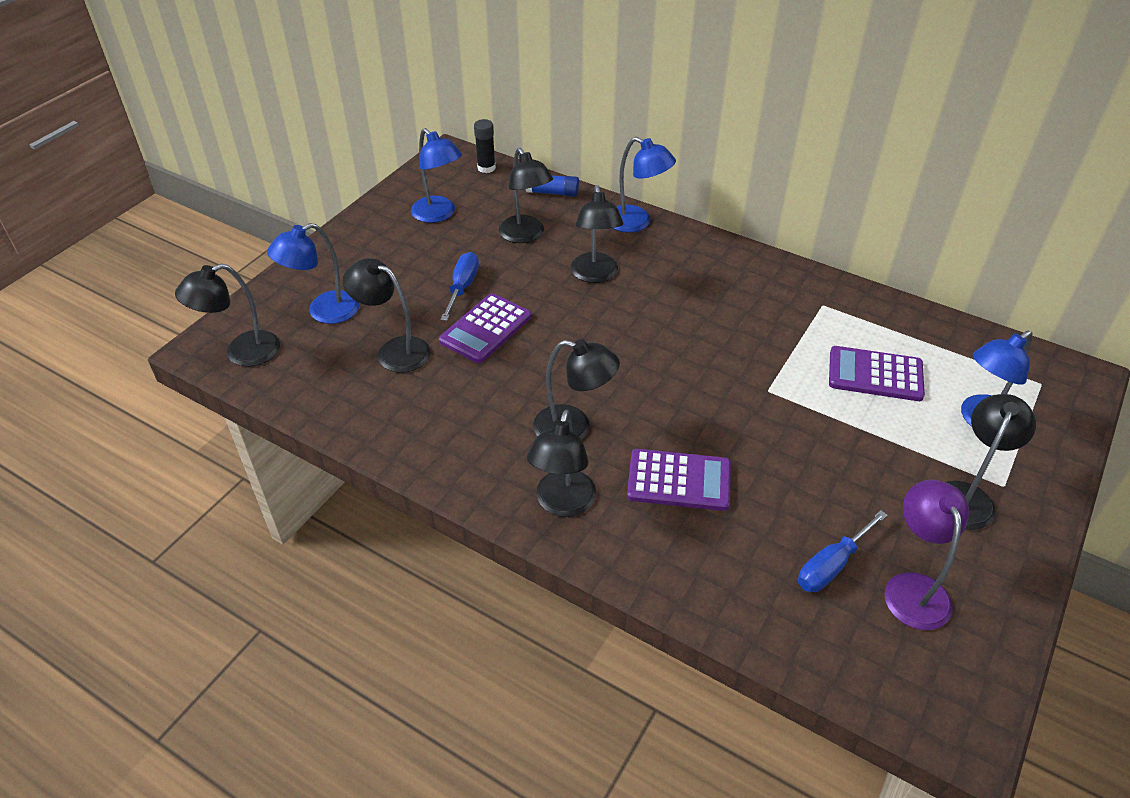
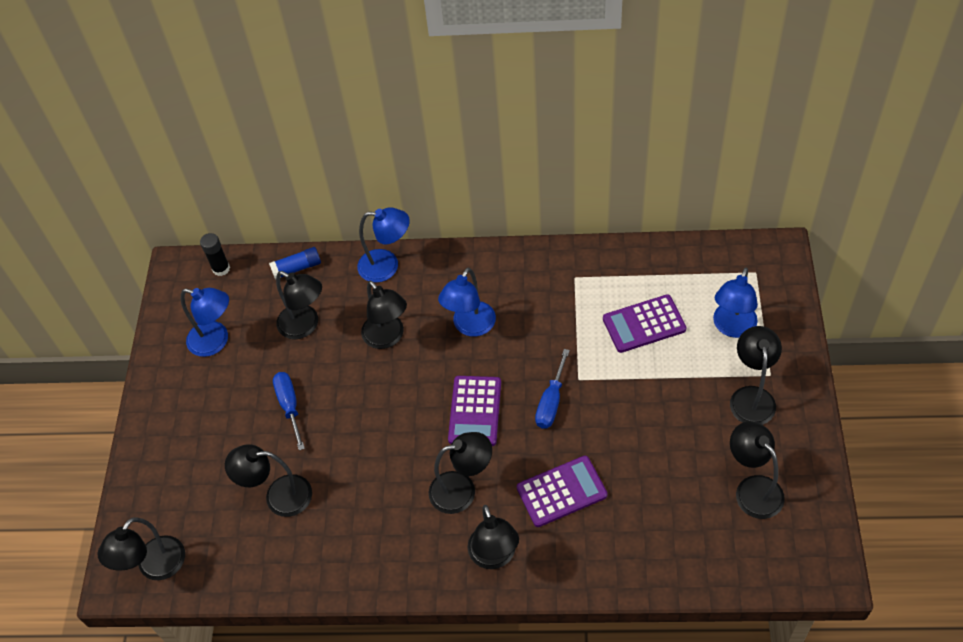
camera: 25 degrees left, 10 degrees up
(324, 312) = (192, 491): blue lamp -> blue lamp (470, 326)
(485, 329) = (336, 436): purple calculator -> purple calculator (475, 411)
(831, 565) = (695, 501): blue screwdriver -> blue screwdriver (551, 402)
(913, 588) = (752, 489): purple lamp -> black lamp

